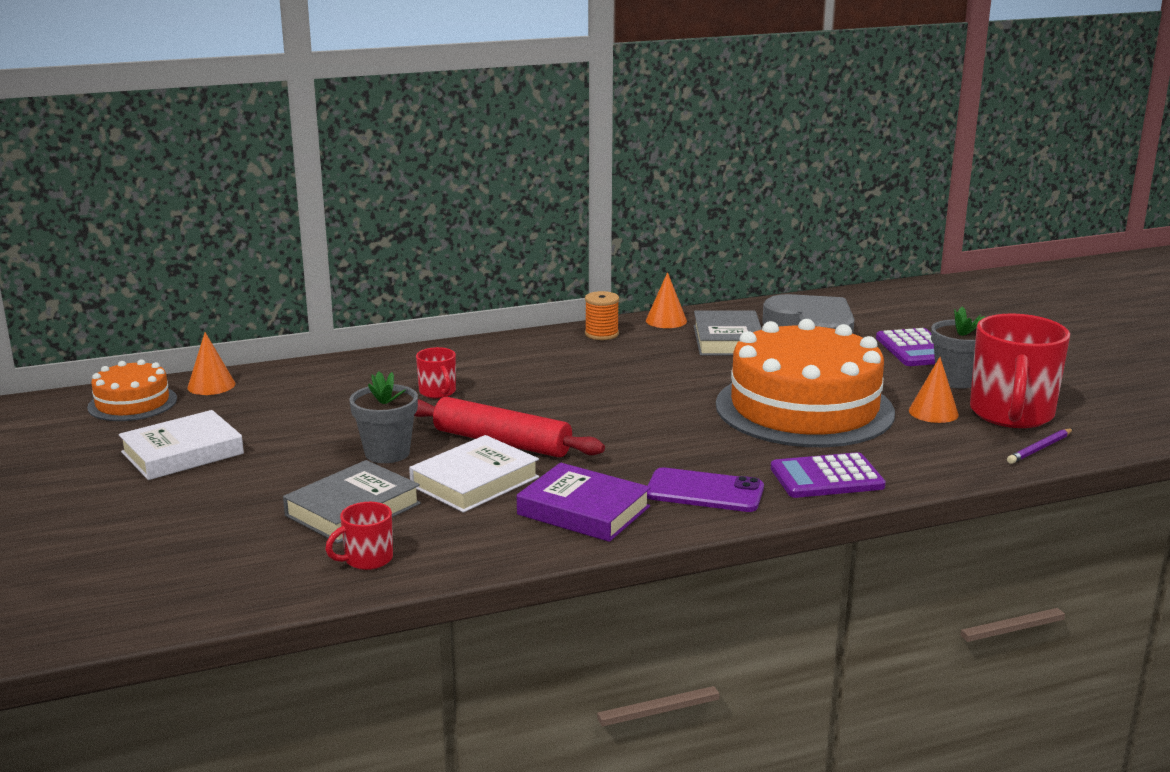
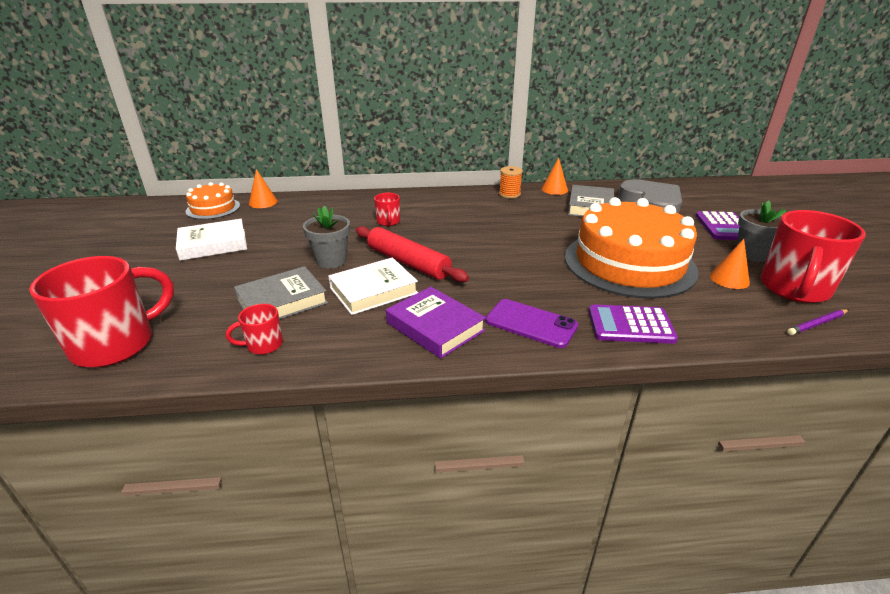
camera: 15 degrees right, 10 degrees up
(155, 587) = (116, 344): none -> red mug

